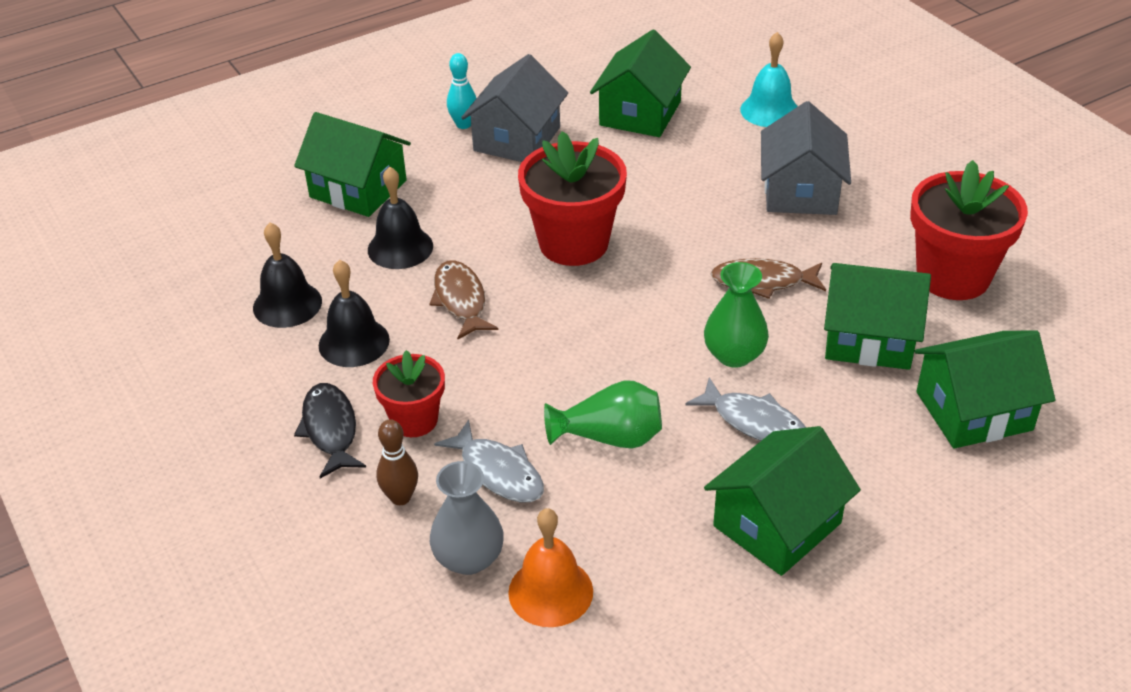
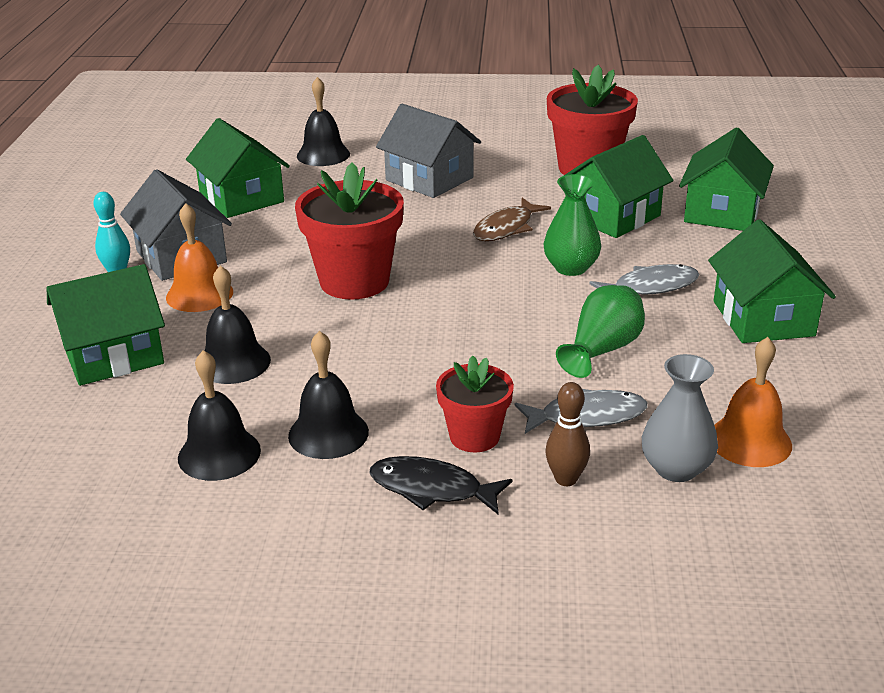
camera: 55 degrees left, 10 degrees down
(461, 300) = (349, 357): brown fish -> none
(473, 179) = (199, 294): none -> orange bell
(769, 110) = (323, 155): turquoise bell -> black bell

